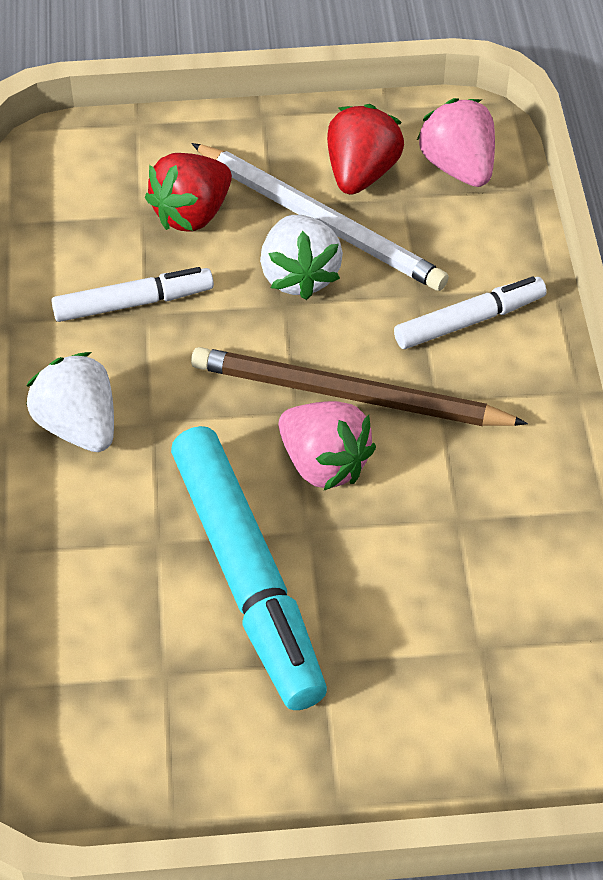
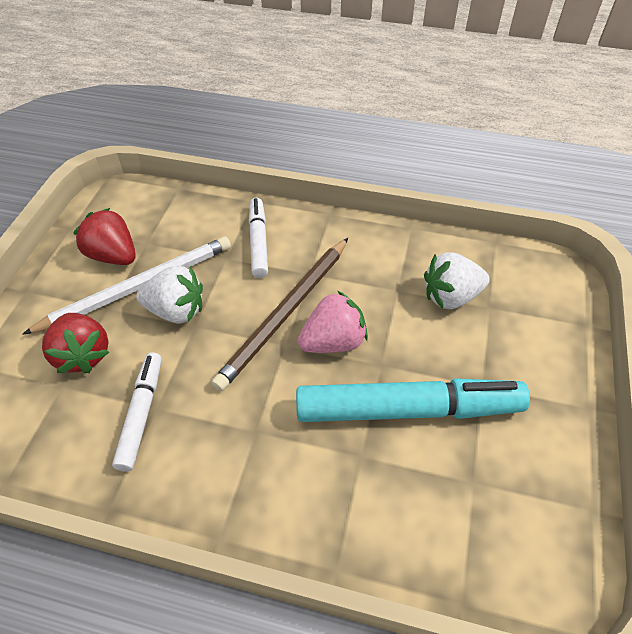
camera: 70 degrees left, 0 degrees up
(78, 426) = (237, 482): white strawberry -> white strawberry (451, 296)
(458, 167) = (141, 212): pink strawberry -> none

